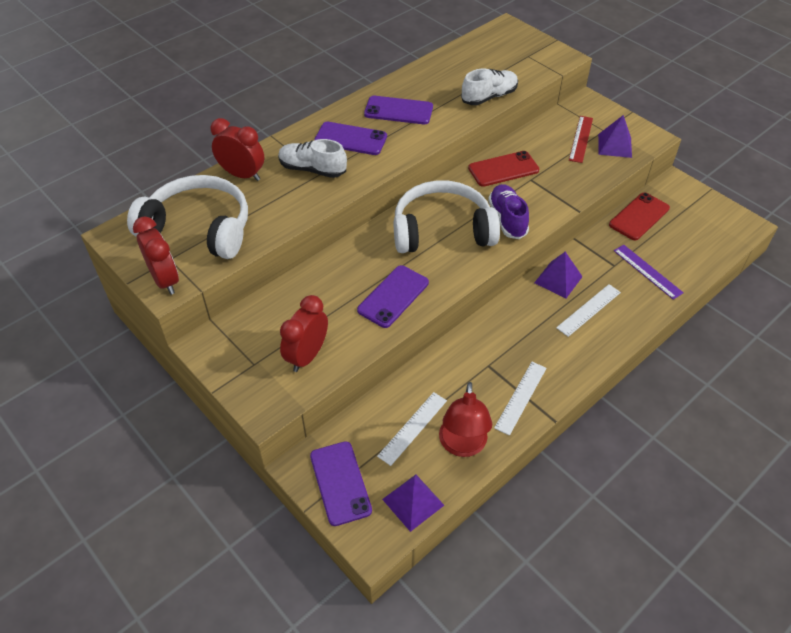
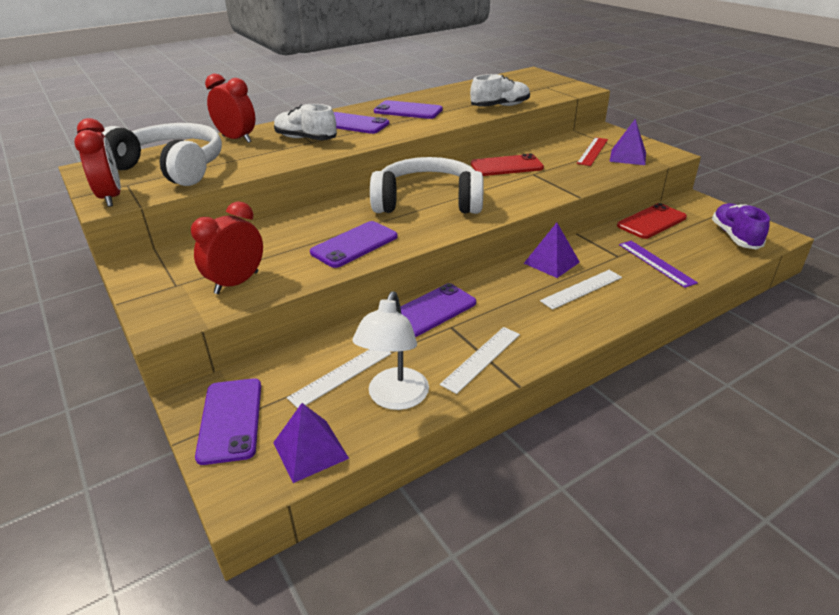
camera: 10 degrees right, 15 degrees down
(462, 446) = (395, 398): red lamp -> white lamp
(467, 348) = (432, 310): none -> purple phone
(507, 219) = (500, 198): purple shoe -> purple shoe (735, 237)

